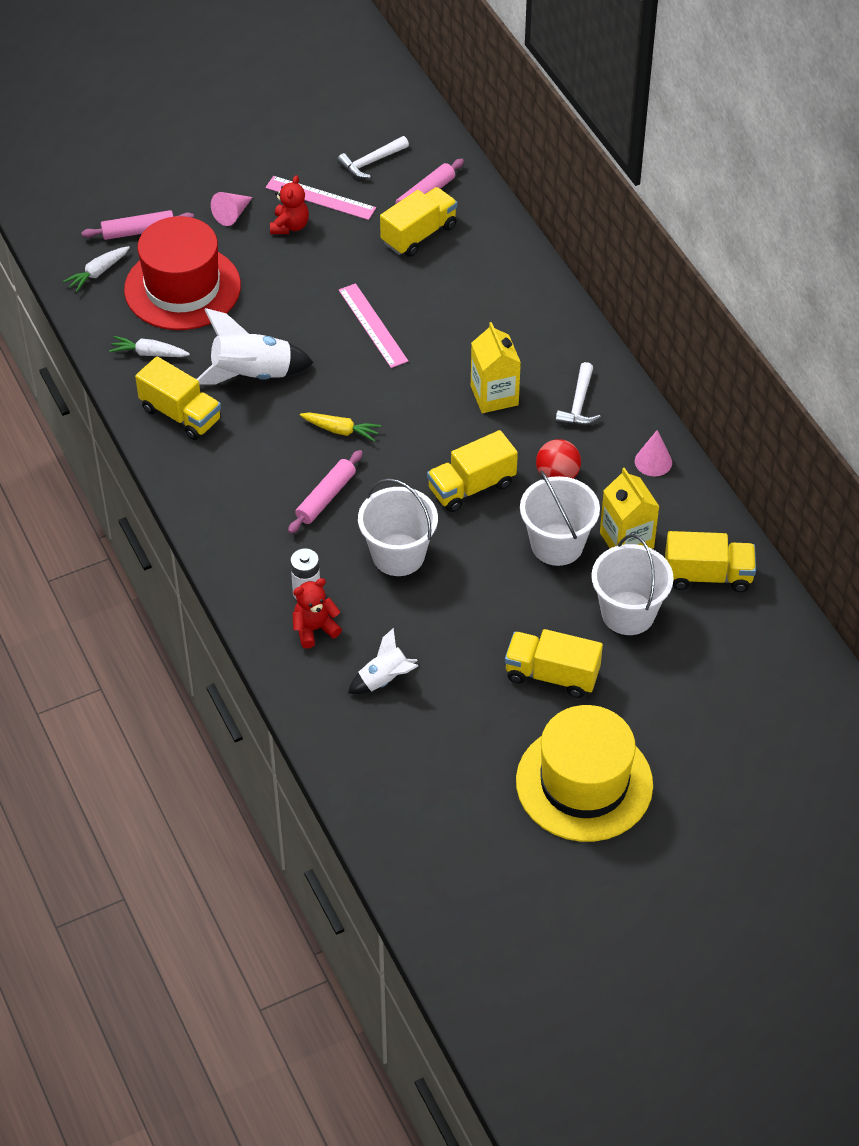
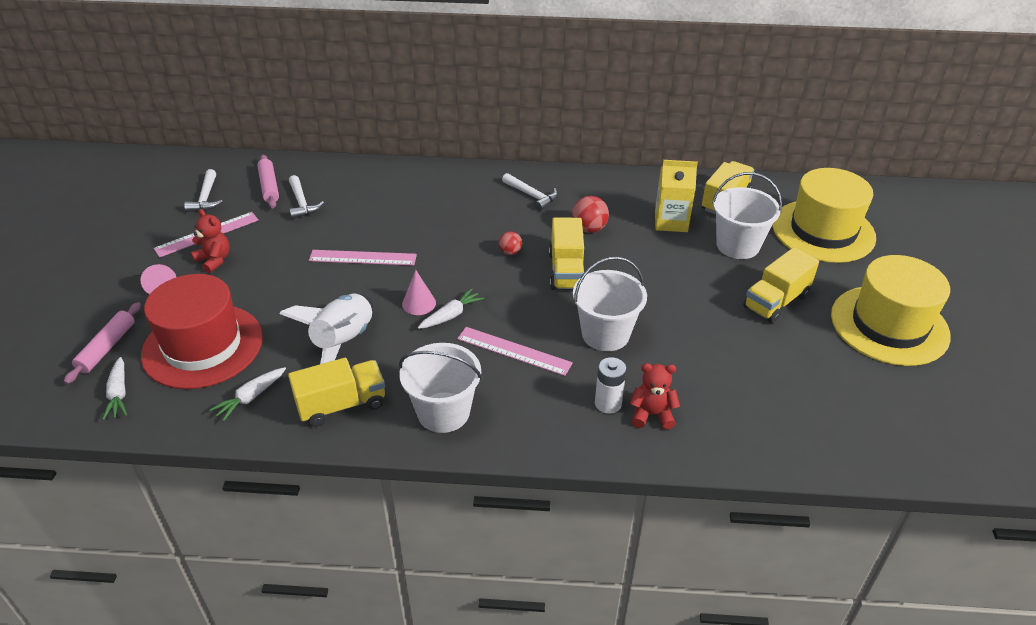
camera: 60 degrees left, 10 degrees down
(314, 629) = (652, 414): red teddy bear -> red teddy bear turned 90 degrees clockwise
(326, 497) = (514, 351): pink rolling pin -> pink ruler
(341, 430) = (451, 315): yellow carrot -> white carrot
(384, 680) = (732, 393): white rocket -> none
(419, 234) = (302, 203): yellow truck -> white hammer
(467, 430) = (510, 252): none -> red ball
(494, 395) = (489, 228): yellow carton -> none
(557, 544) = (652, 252): white bucket -> white bucket (443, 412)
(653, 461) = (609, 186): pink cone -> pink cone (419, 303)
(719, 683) = (823, 231): none -> yellow hat

